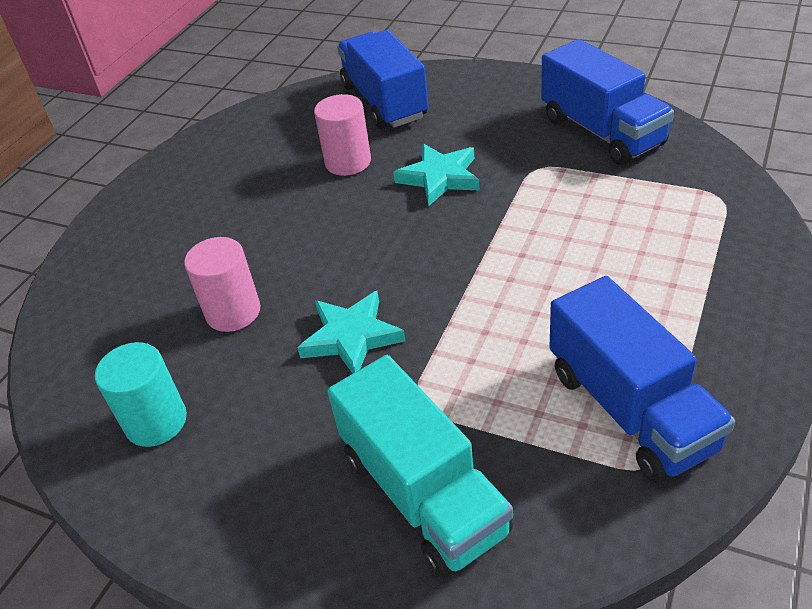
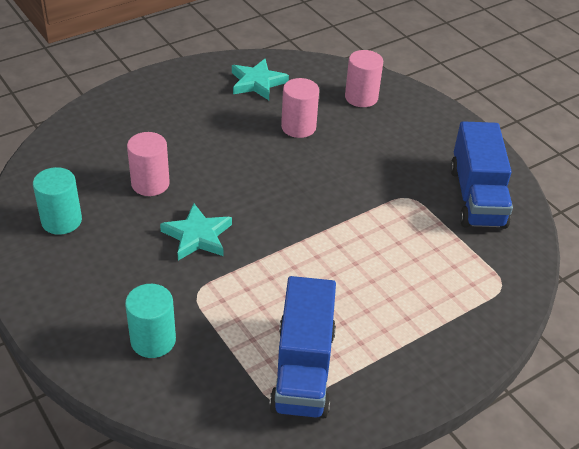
camera: 25 degrees right, 0 degrees up
(384, 102) = (361, 97): blue truck -> pink cylinder
(423, 493) = (153, 340): turquoise truck -> turquoise cylinder
(440, 178) = (342, 169): turquoise star -> turquoise star (257, 83)

